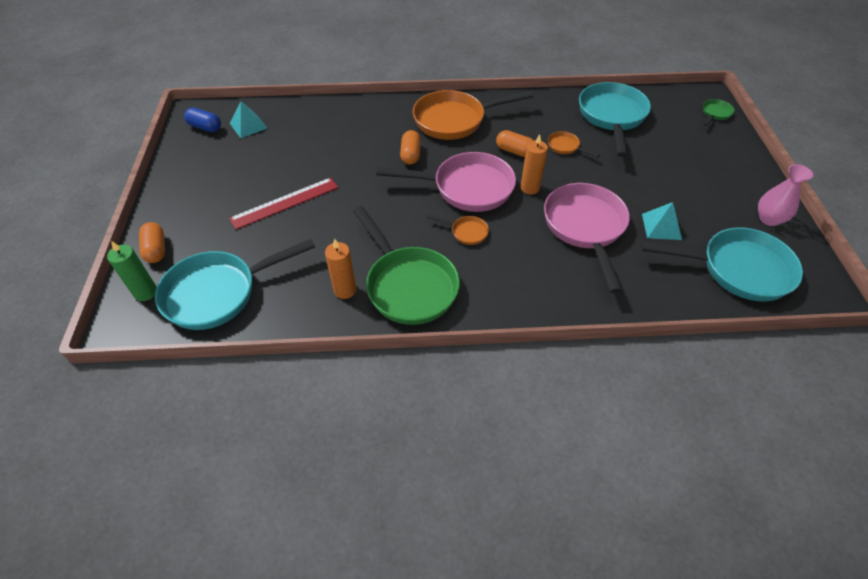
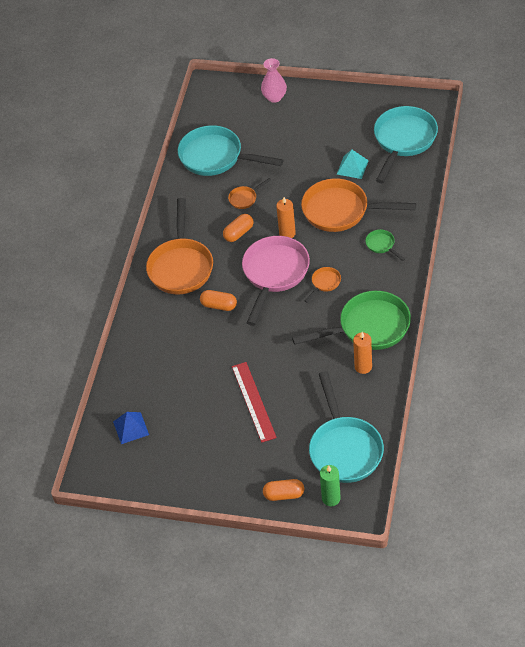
camera: 70 degrees left, 0 degrees up
(205, 127) = (120, 464): blue capsule -> none
(248, 125) = (130, 428): turquoise pyramid -> blue pyramid
(585, 228) = (341, 211): pink pan -> orange pan
(715, 114) = (236, 90): green pan -> green pan (381, 245)
(769, 219) = (362, 106): pink vase -> pink vase (274, 97)

